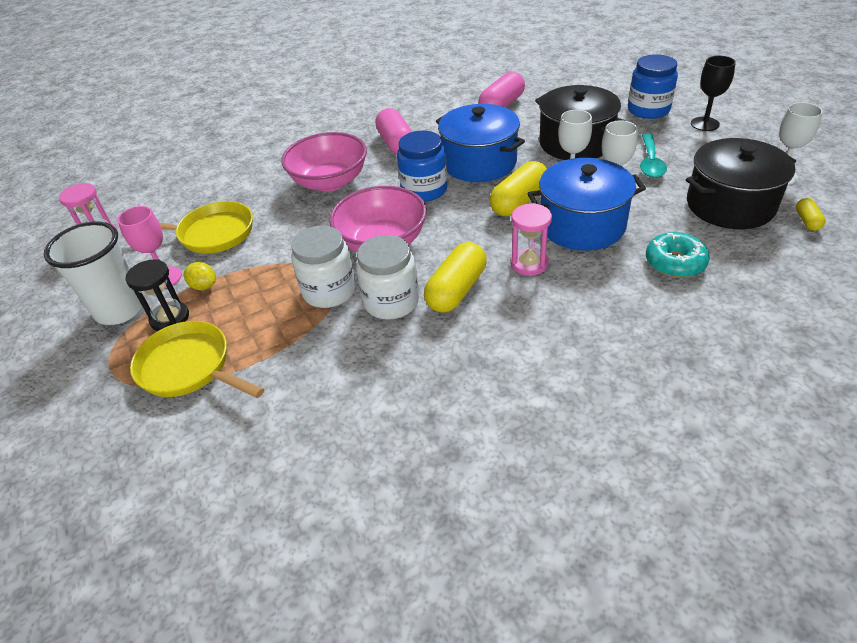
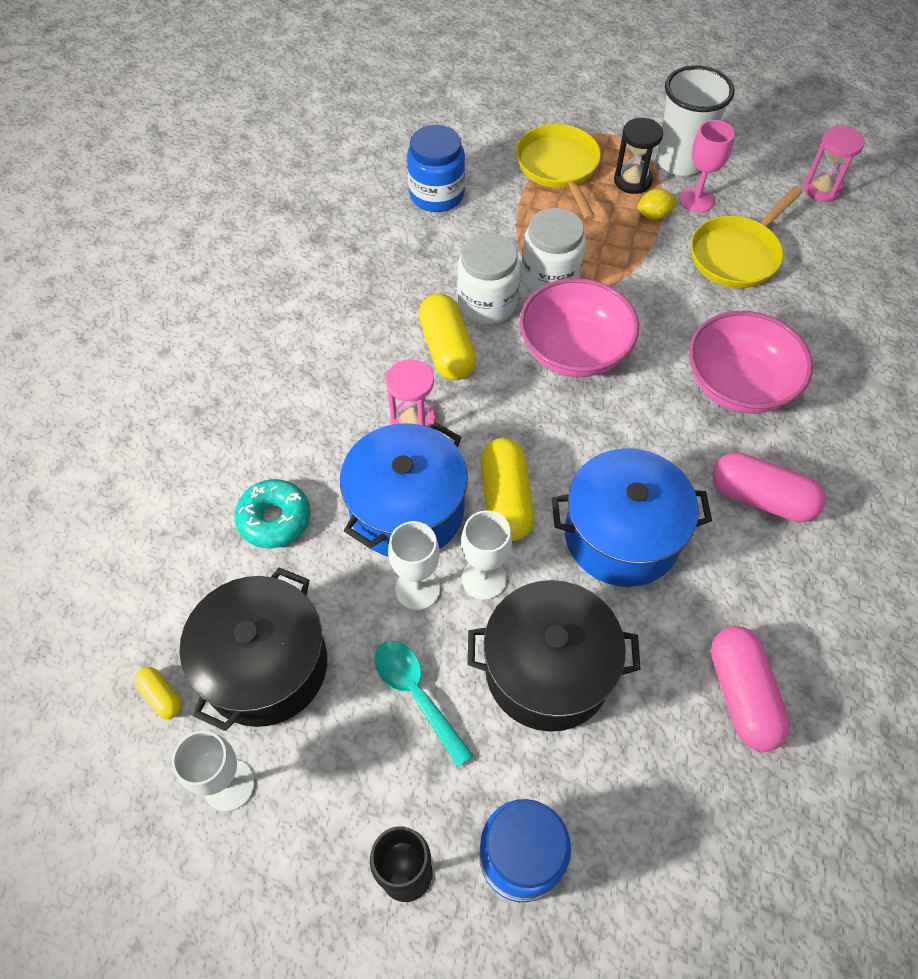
camera: 130 degrees right, 15 degrees up
(189, 367) = (559, 168): yellow pan -> yellow pan turned 90 degrees counterclockwise
(424, 190) = (626, 445): blue jar -> blue jar (437, 195)

